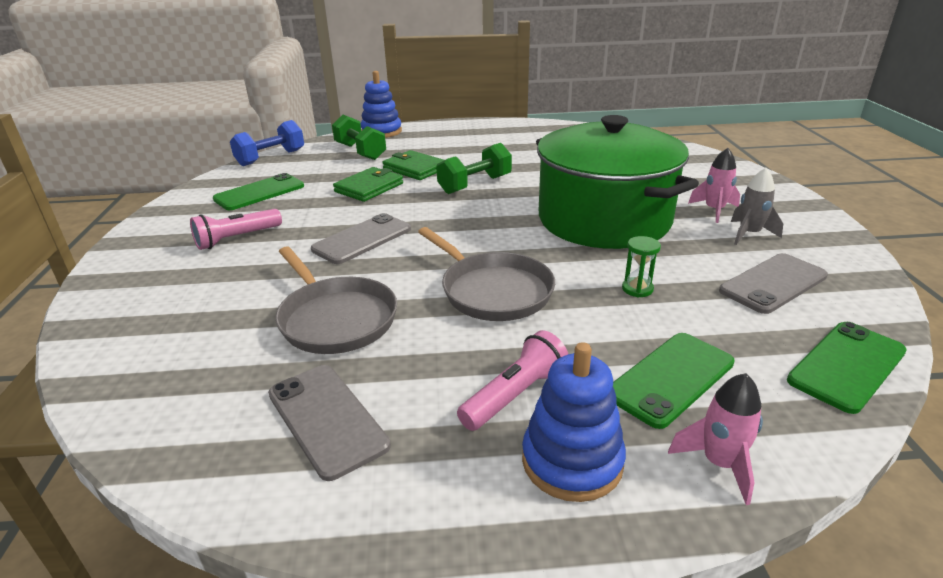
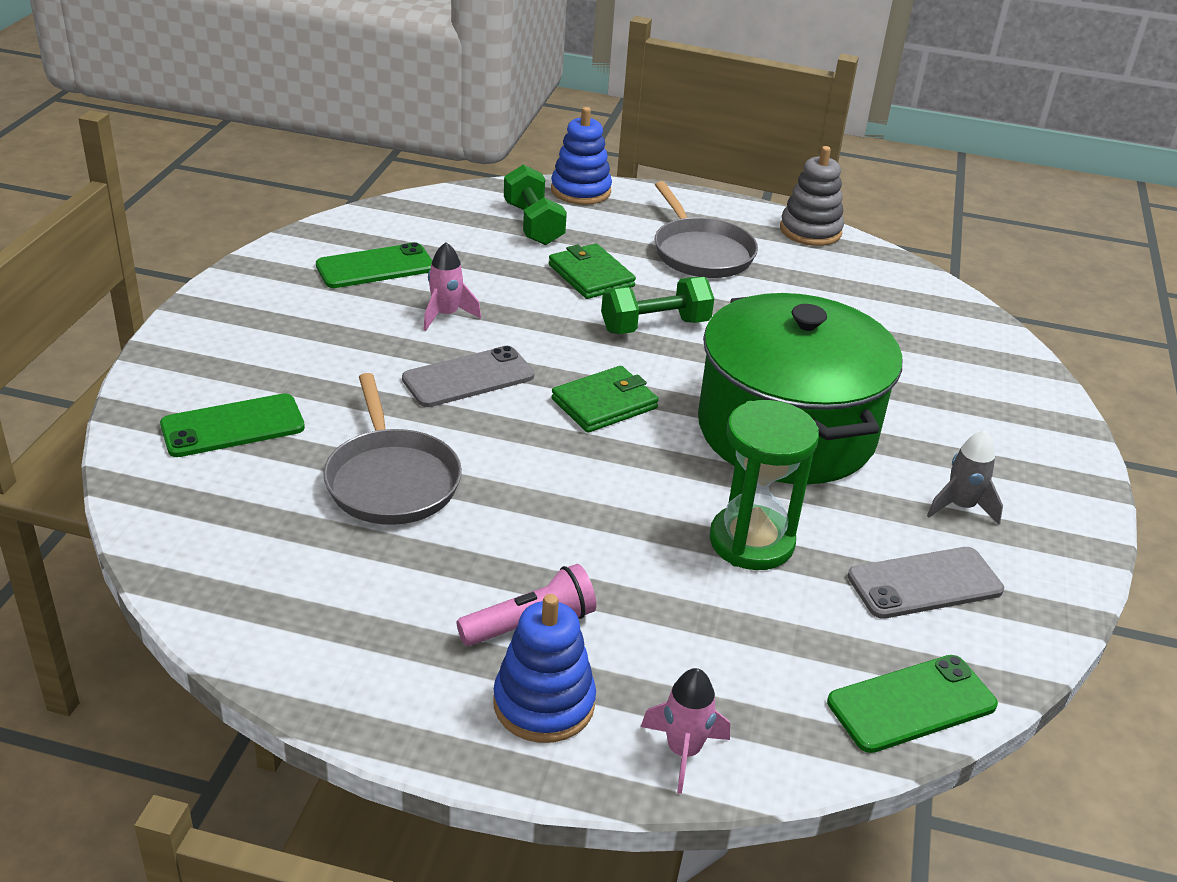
camera: 15 degrees right, 5 degrees up
(237, 239) = (324, 336): pink flashlight -> none
(271, 158) = (411, 206): blue dumbbell -> none
(327, 419) = (337, 591): grey phone -> none
(369, 187) = (515, 294): green wallet -> green wallet (604, 403)
(492, 291) = (581, 495): grey pan -> grey pan (701, 252)
(534, 124) = (810, 231): none -> grey stacking toy
(637, 289) = (751, 542): green hourglass -> green hourglass, size x2.23
(671, 378) = (704, 656): green phone -> green phone (233, 426)
(714, 210) = (947, 457): pink rocket -> pink rocket (446, 315)

